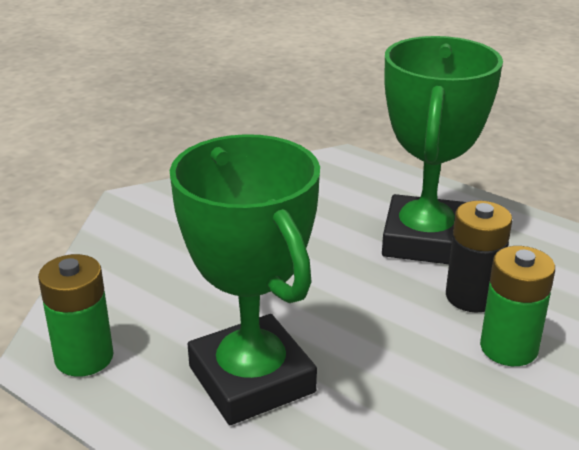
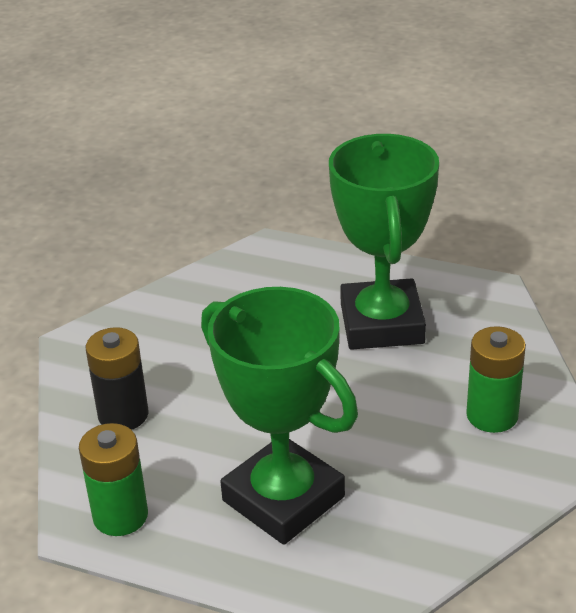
camera: 15 degrees left, 5 degrees up
(472, 296) = (444, 373): black battery -> black battery (123, 415)

